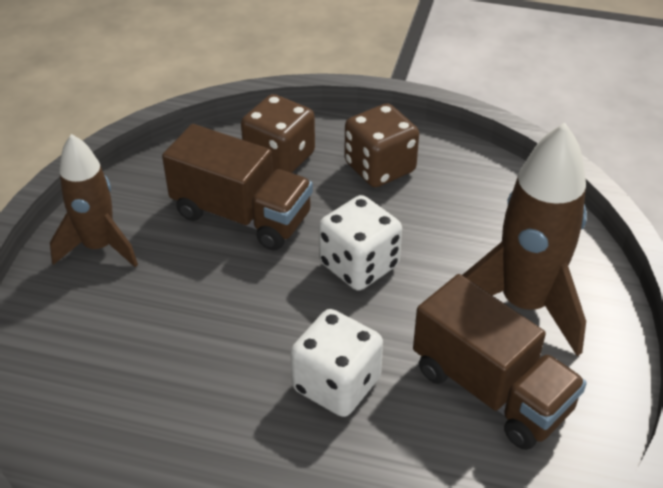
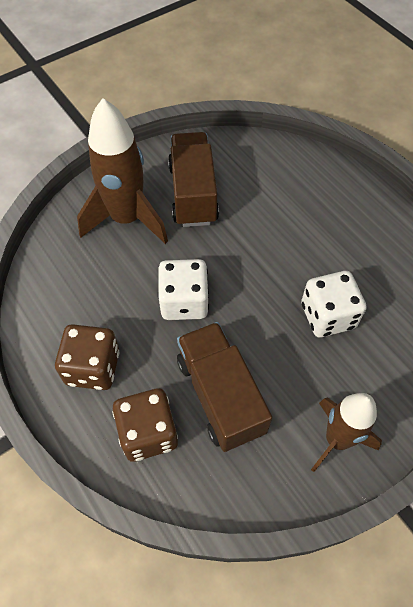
camera: 140 degrees left, 15 degrees up
(336, 384) = (262, 243): white dice -> white dice (327, 316)

